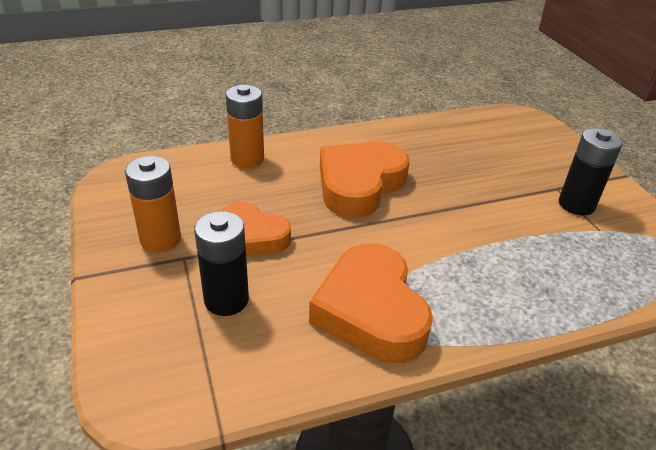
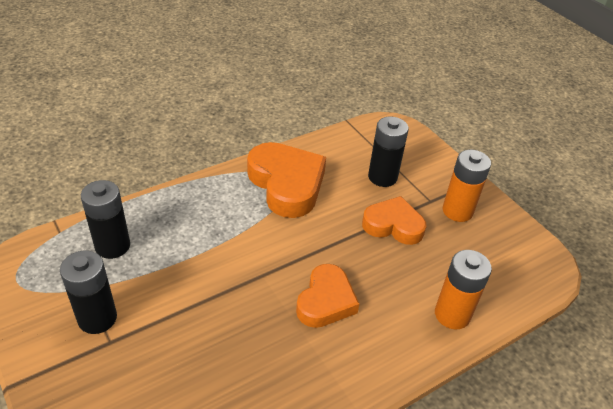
camera: 165 degrees right, 5 degrees up
(359, 184) = (326, 301): orange heart -> orange heart, size x0.65
(590, 265) = (112, 246): none -> black battery

